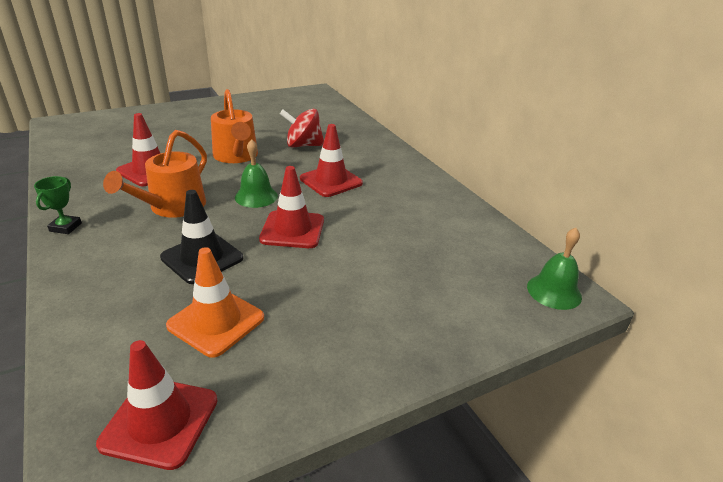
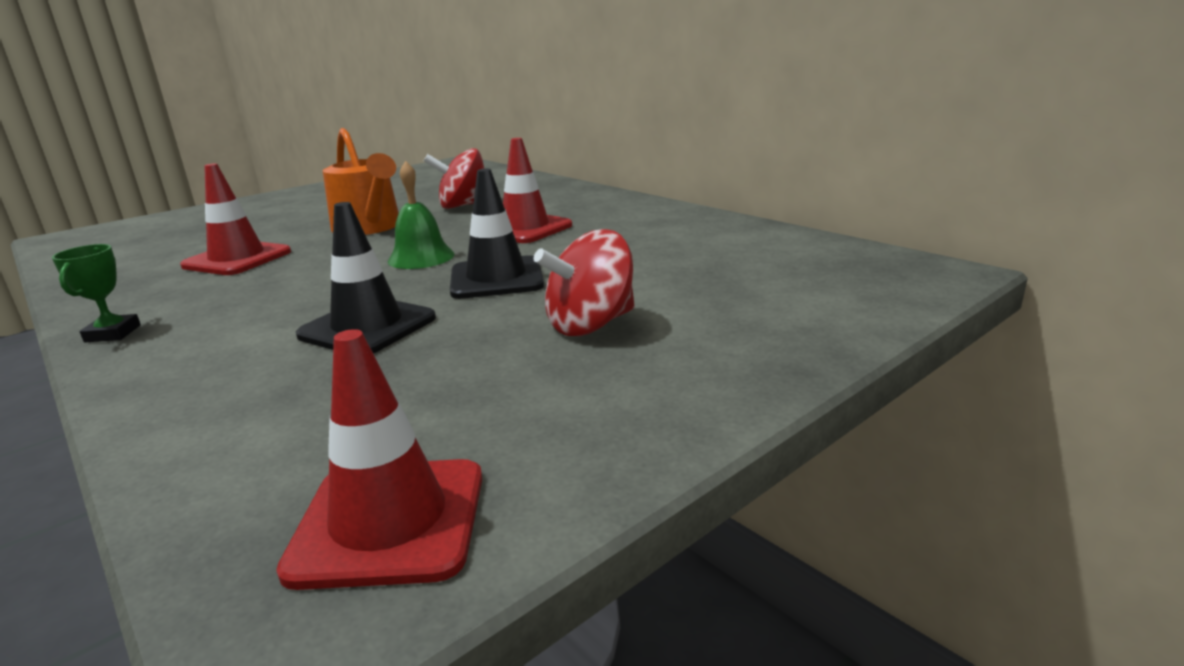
camera: 10 degrees left, 10 degrees down
(173, 207) = (292, 286): orange watering can -> none
(216, 322) = (428, 387): orange traffic cone -> none
(292, 230) = (496, 278): red traffic cone -> black traffic cone
(328, 290) = (590, 325): none -> red spinning top
(554, 291) = (909, 272): green bell -> none

